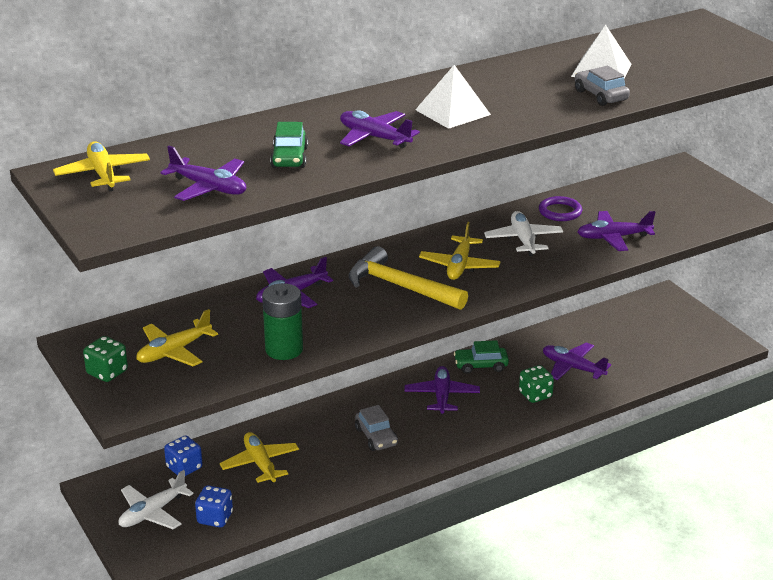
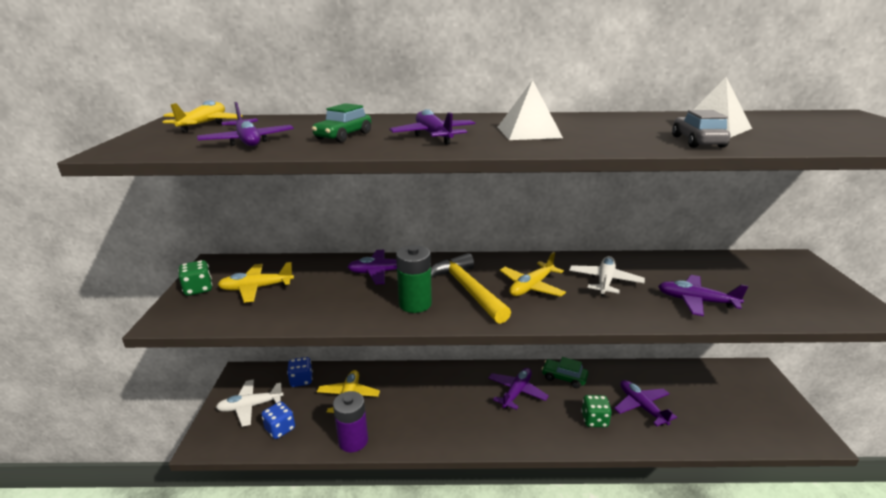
camera: 30 degrees right, 5 degrees down
(284, 349) = (327, 311): green battery -> green battery (415, 304)
(308, 498) = (353, 441): none -> purple battery
(376, 437) = (443, 408): grey car -> none
(560, 212) = (655, 268): purple ring -> none

